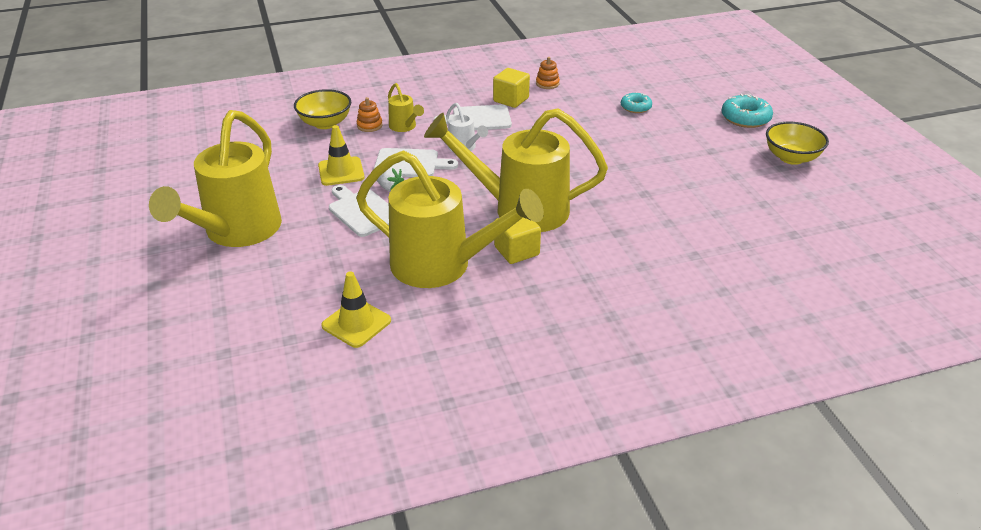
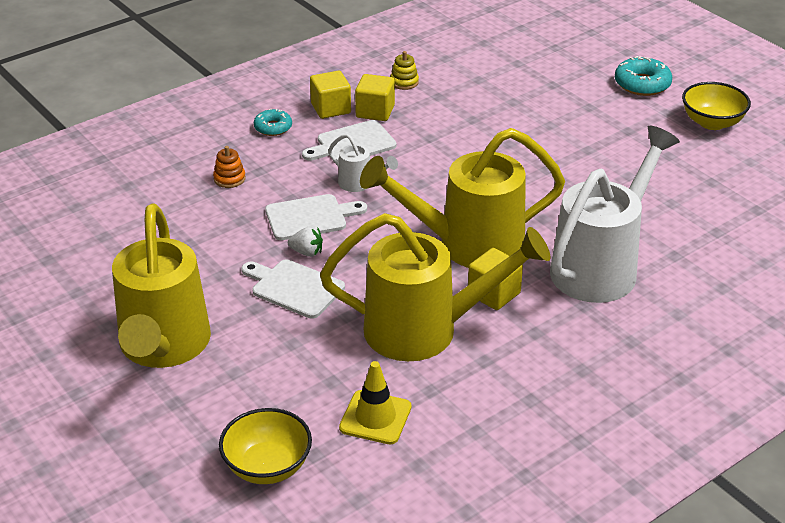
camera: 20 degrees left, 0 degrees up
(325, 123) = (173, 187): yellow bowl -> yellow bowl (267, 466)
(341, 171) = (235, 245): yellow traffic cone -> none
(404, 127) = (272, 172): yellow watering can -> none
(478, 92) = (331, 108): none -> yellow cube
(547, 83) = (404, 82): orange stacking toy -> yellow stacking toy
(622, 250) = (600, 266): none -> white watering can
(635, 107) = (519, 93): turquoise donut -> turquoise donut (273, 127)

